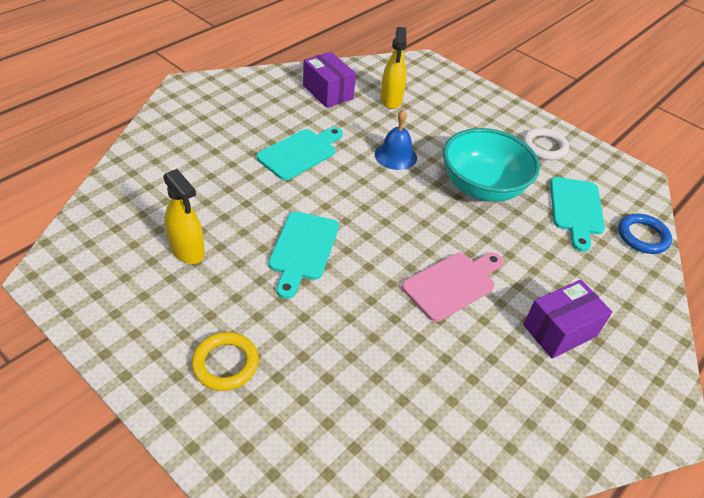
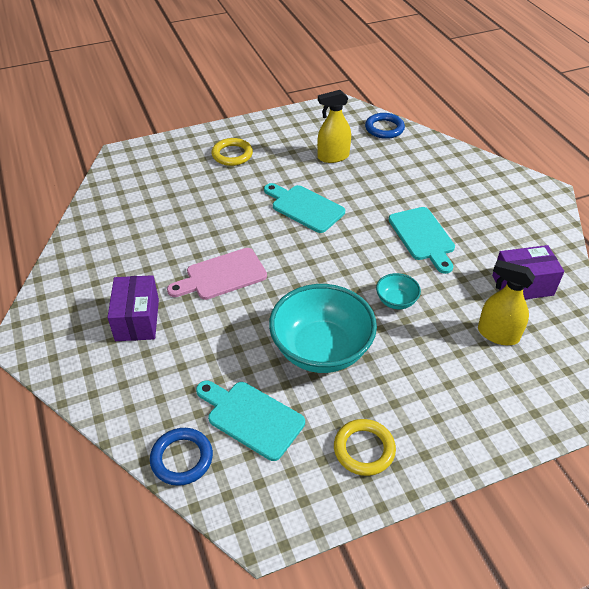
camera: 120 degrees right, 0 degrees up
(100, 216) = (384, 128): none -> blue ring
(395, 155) = (396, 301): blue bell -> turquoise bowl
(452, 284) = (222, 275): pink cutting board -> pink cutting board turned 75 degrees clockwise
(544, 147) = (364, 449): white ring -> yellow ring

